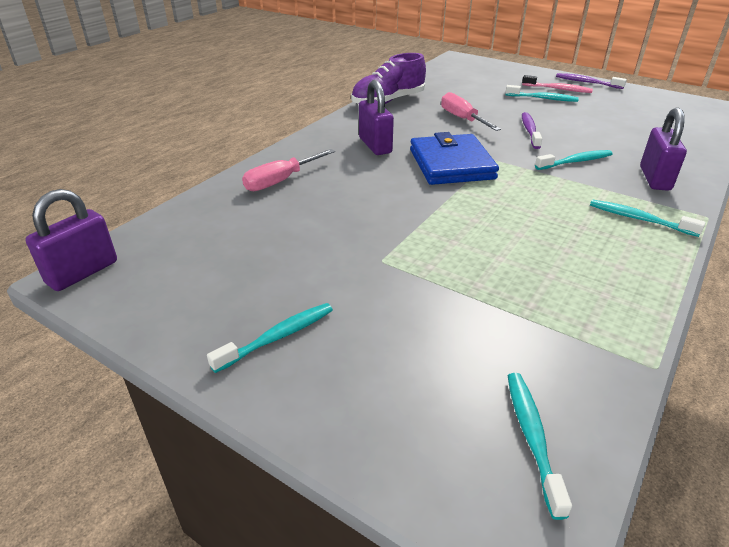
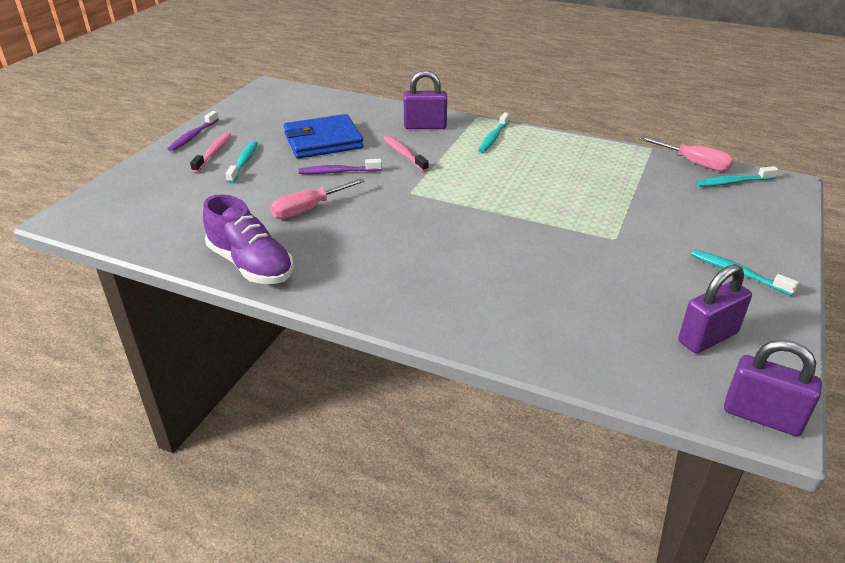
camera: 100 degrees left, 0 degrees up
(281, 181) = (509, 317): pink screwdriver -> pink screwdriver (693, 163)
(375, 145) = (396, 262): purple padlock -> purple padlock (707, 337)
(451, 164) = (429, 213): blue wallet -> blue wallet (323, 141)
(575, 162) = (404, 154): turquoise toothbrush -> pink toothbrush

